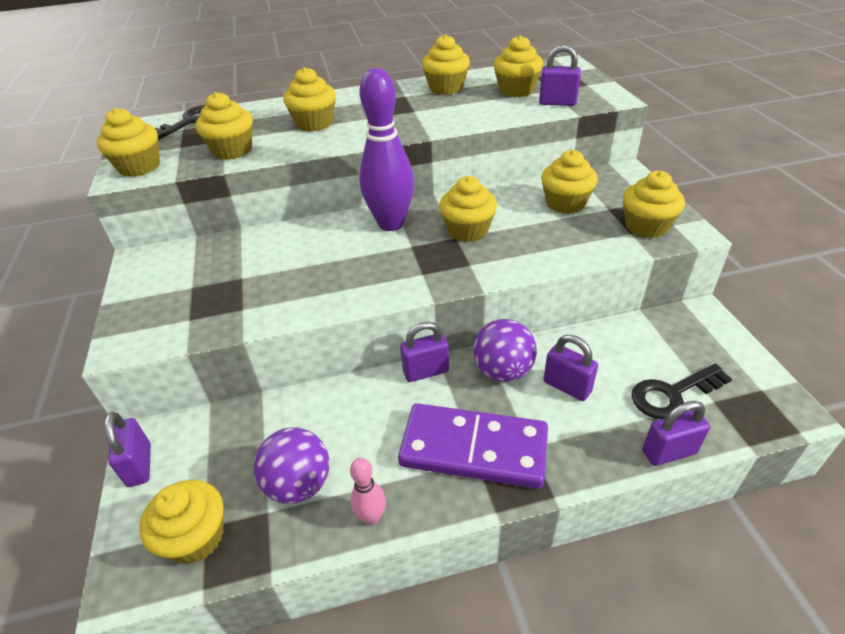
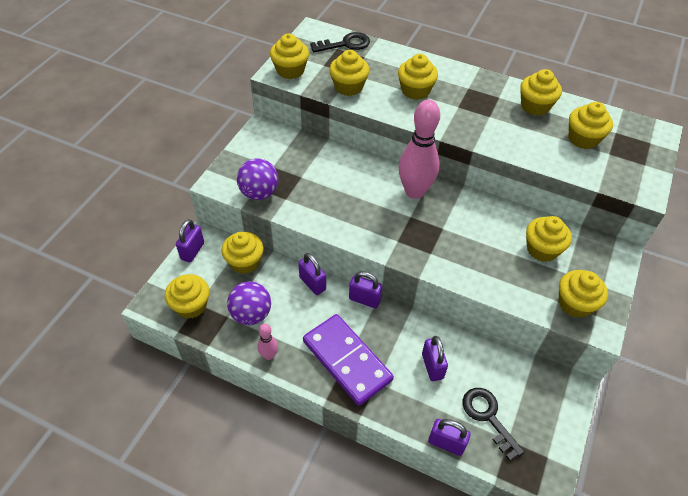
camera: 35 degrees right, 10 degrees up
(391, 224) = (414, 191): purple bowling pin -> pink bowling pin
(467, 230) = (455, 228): yellow cupcake -> yellow cupcake (245, 262)
(503, 371) = (406, 330): purple ball -> purple ball (259, 193)
(557, 103) = (597, 170): purple padlock -> purple padlock (312, 283)
(672, 394) = (488, 417): black key -> black key turned 45 degrees clockwise

